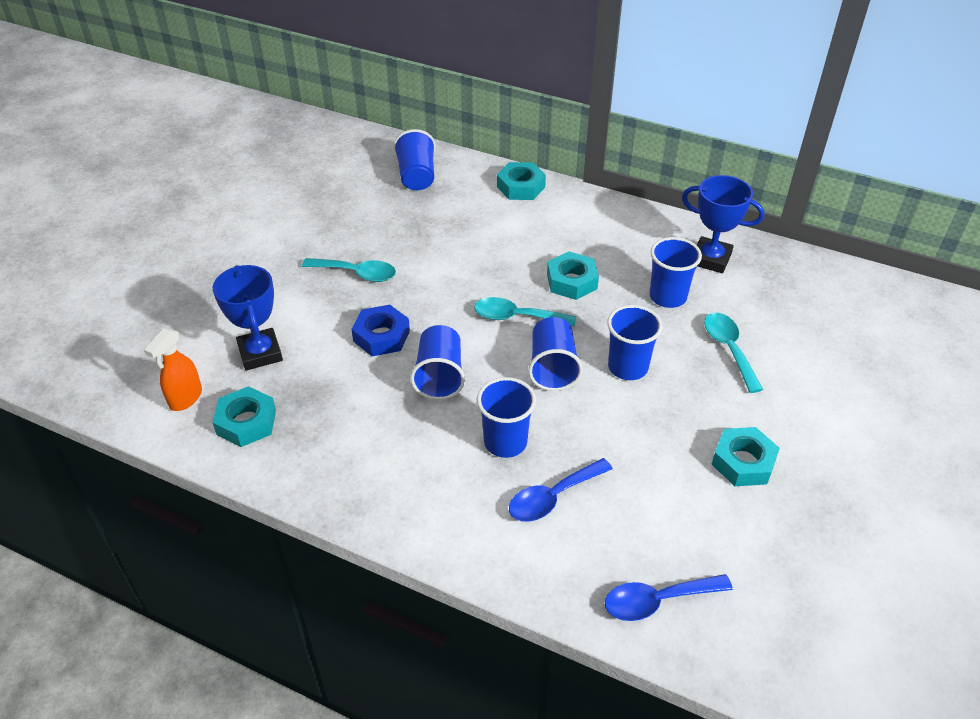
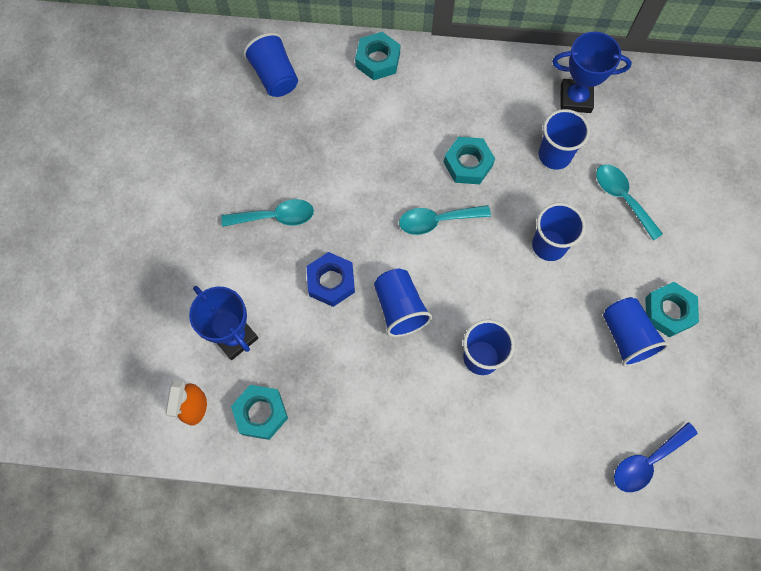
camera: 20 degrees left, 25 degrees up
(552, 368) = (489, 267): blue cup -> blue cup (626, 337)
(552, 497) = (538, 397): blue spoon -> none

